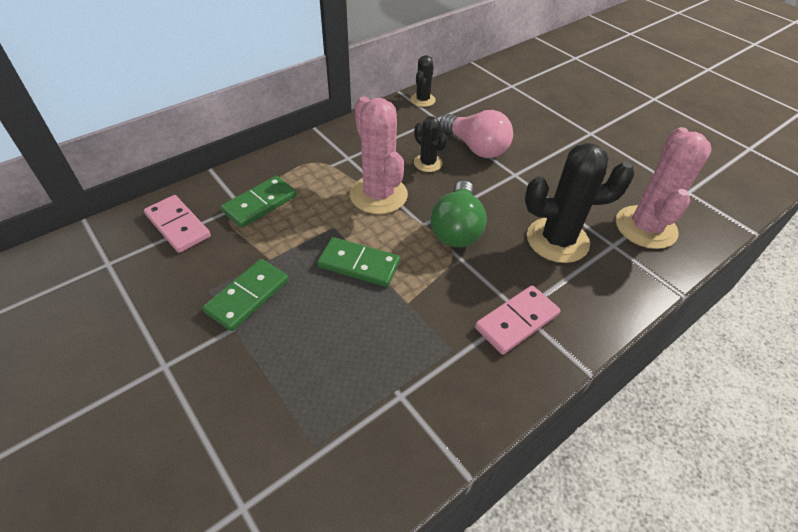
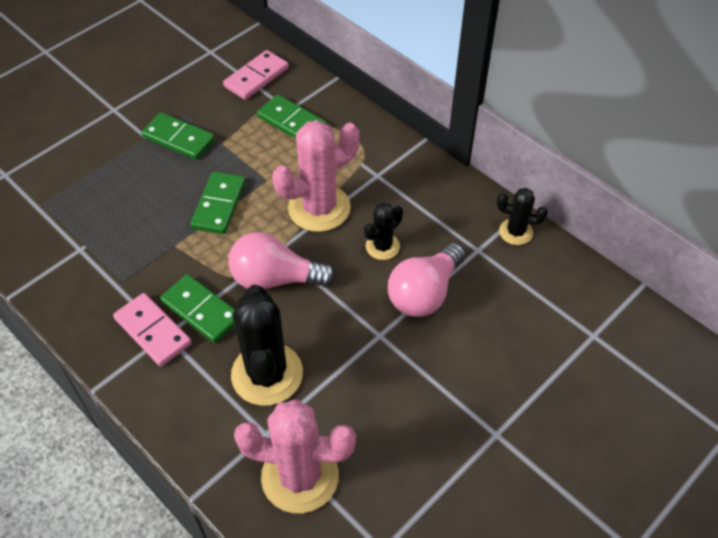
camera: 85 degrees right, 5 degrees up
(457, 228) = (275, 279): green light bulb -> pink light bulb
(491, 282) = (201, 310): none -> green domino

